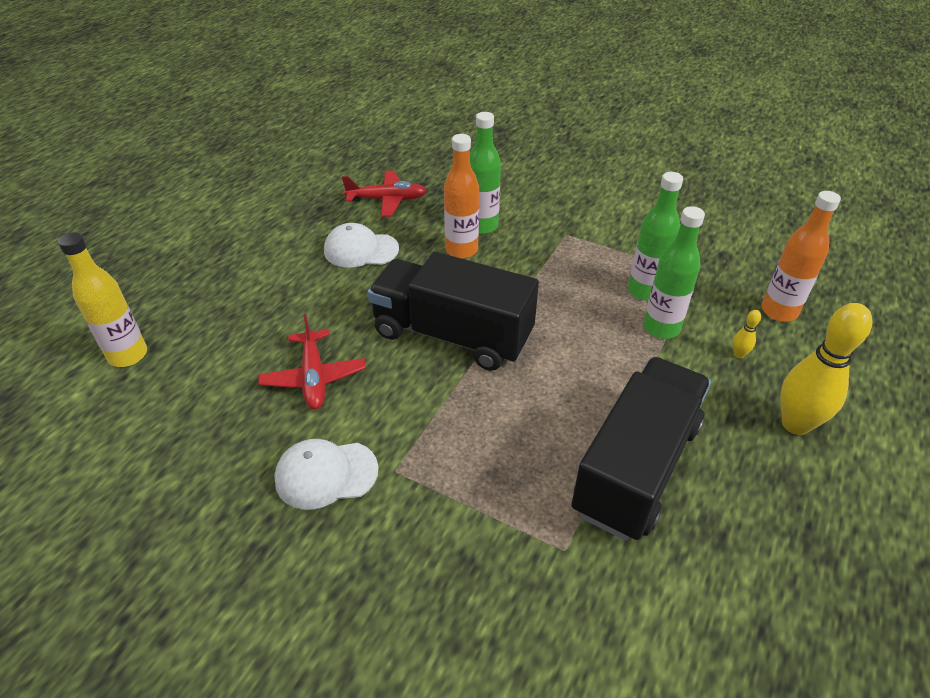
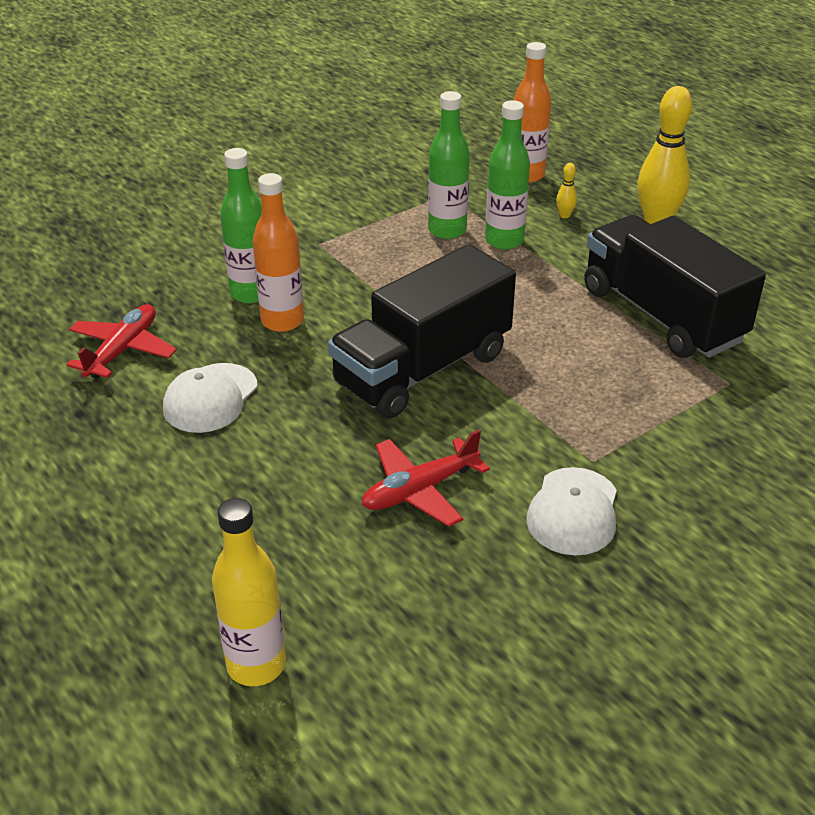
camera: 65 degrees left, 5 degrees down
(314, 377) = (420, 490): red plane -> red plane turned 135 degrees clockwise

